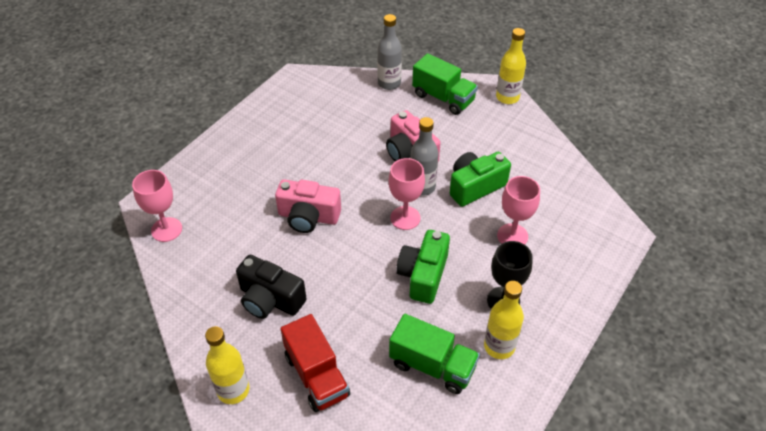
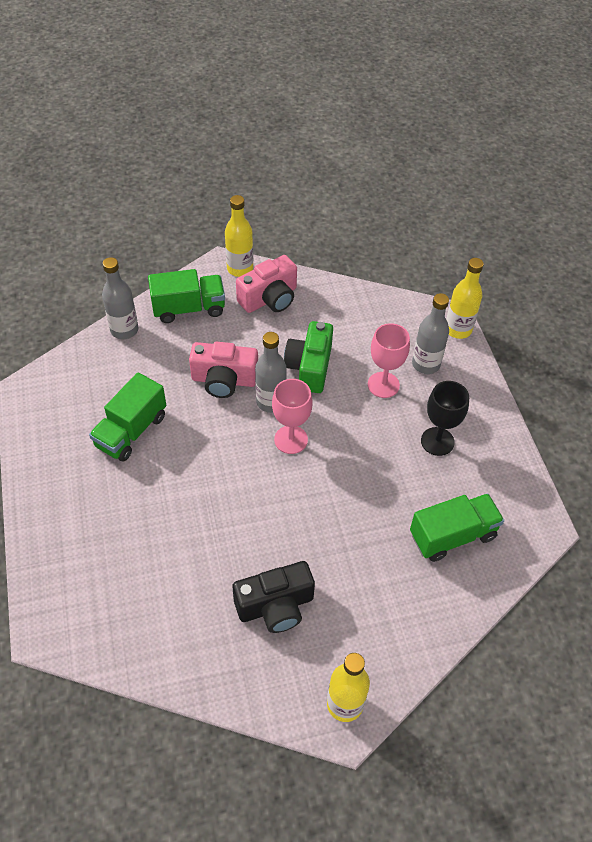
camera: 50 degrees left, 5 degrees up
(166, 229) = (100, 638): pink goblet -> none
(308, 217) = (213, 509): pink camera -> pink camera (269, 298)
(317, 375) = (388, 626): red truck -> none
(321, 139) = (131, 431): none -> green truck
(423, 275) = (362, 474): green camera -> none
(499, 346) = (475, 478): yellow bottle -> yellow bottle (458, 329)
(562, 247) = (426, 364): none -> grey bottle

